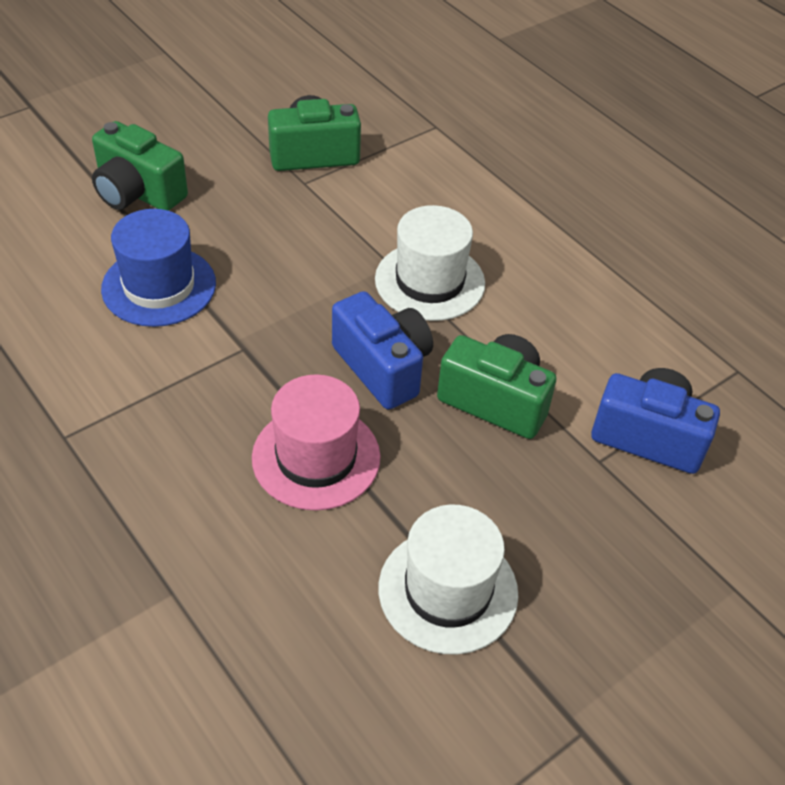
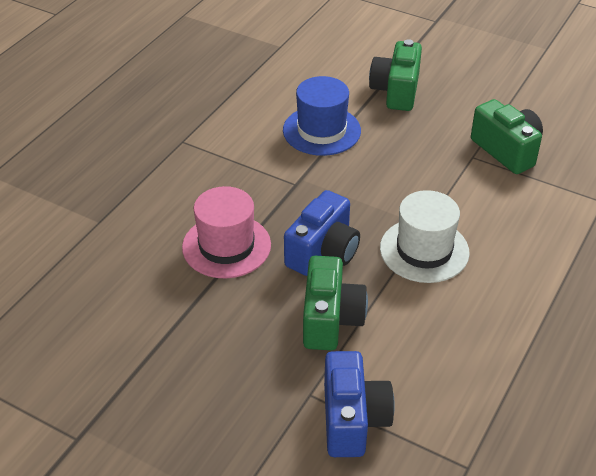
camera: 70 degrees right, 5 degrees down
(448, 590) = (155, 340): white hat -> none

